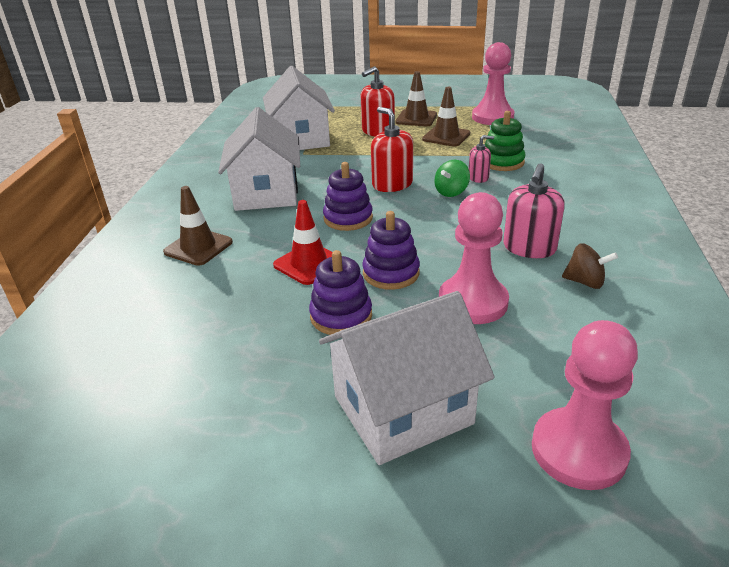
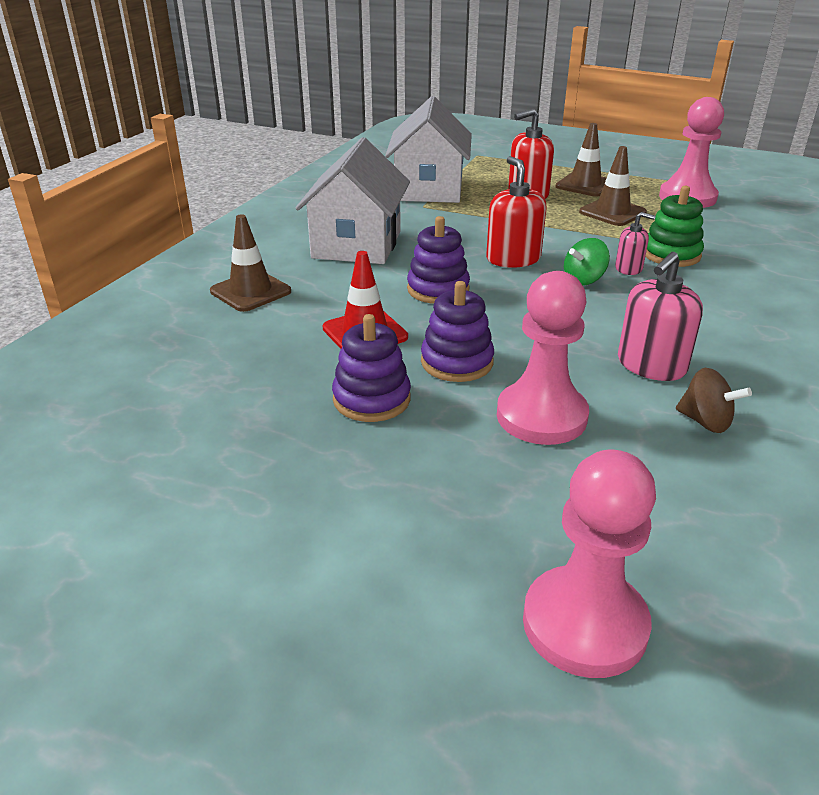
camera: 15 degrees right, 0 degrees up
(403, 410) = (389, 521): white house -> none

